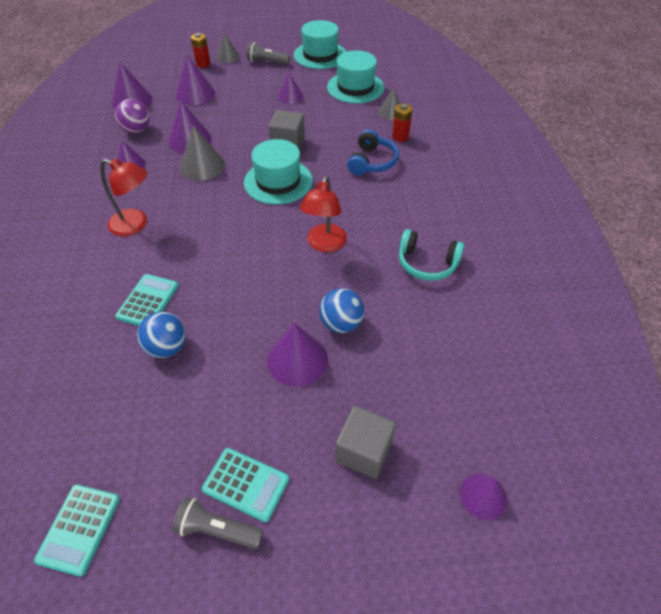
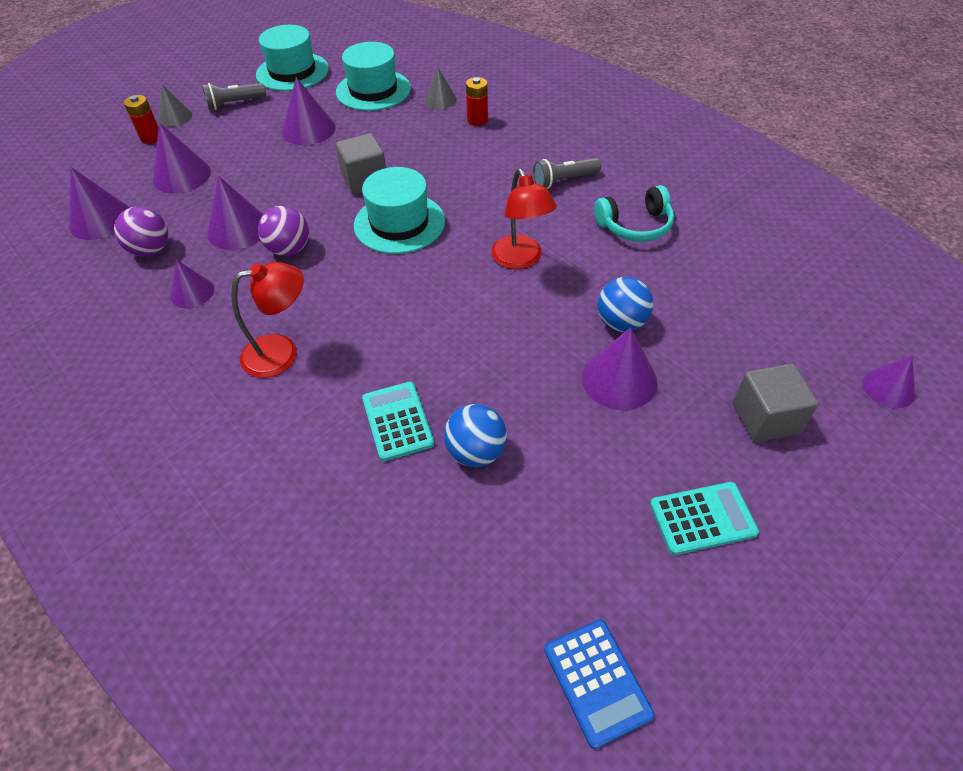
camera: 35 degrees left, 0 degrees up
(79, 529) = (597, 681): turquoise calculator -> blue calculator
(202, 166) = (289, 249): grey cone -> purple ball
(217, 530) = (724, 576): grey flashlight -> grey flashlight (564, 181)
(290, 96) = (308, 129): purple cone -> purple cone, size x1.56
(372, 162) = (476, 157): blue headphones -> none

